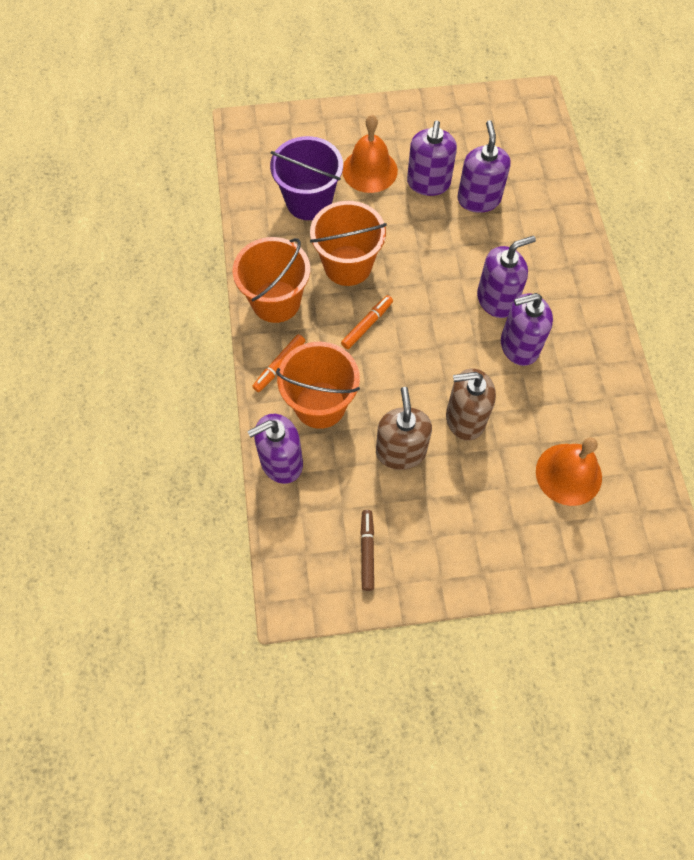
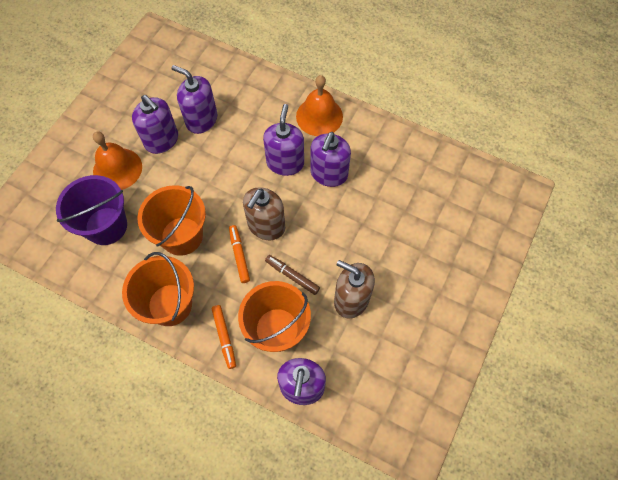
camera: 55 degrees left, 0 degrees up
(367, 551) = (409, 372): brown marker -> brown marker (292, 276)
(465, 419) = (356, 243): brown soap dispenser -> brown soap dispenser (266, 226)
(568, 474) = (437, 209): orange bell -> orange bell (319, 116)

